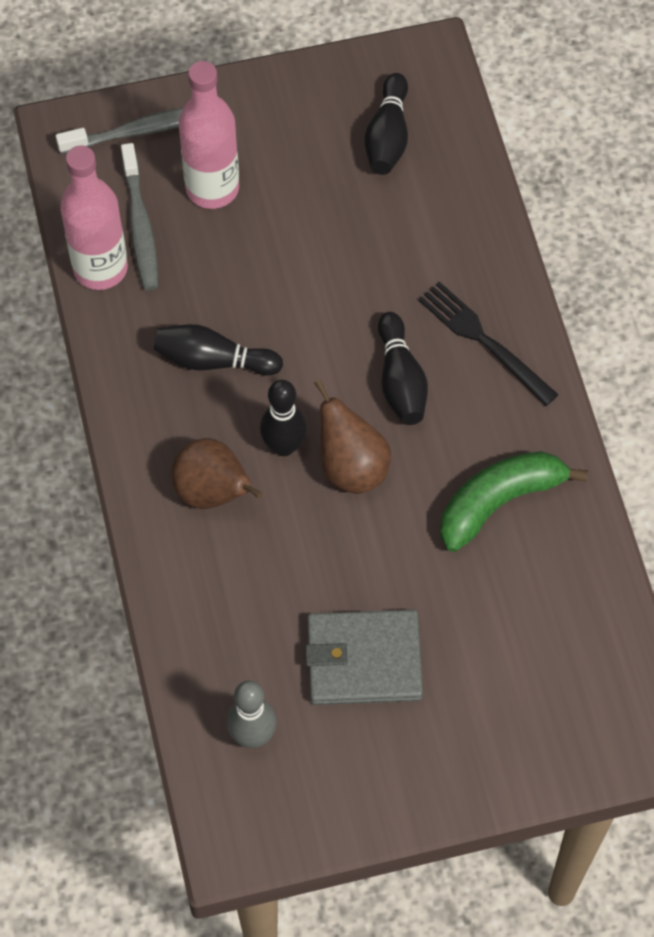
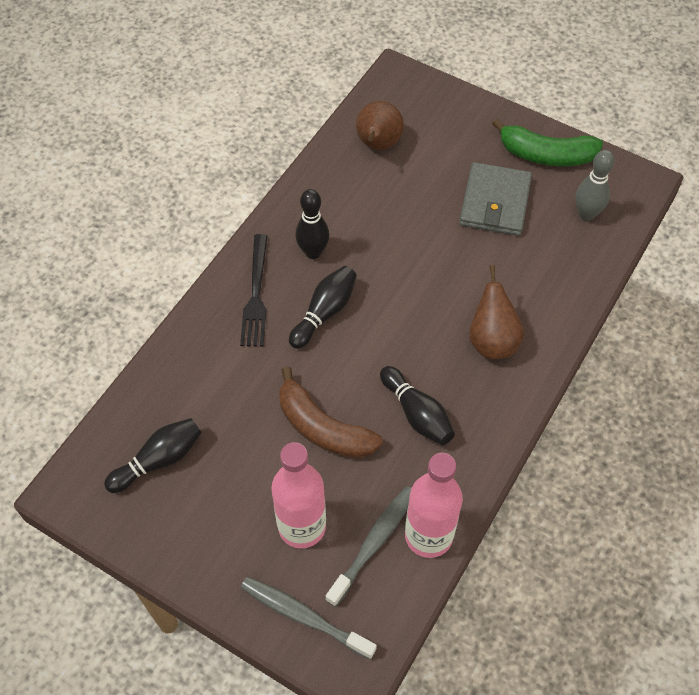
camera: 135 degrees left, 5 degrees down
(283, 277) = (323, 428): none -> brown banana
(284, 446) = (427, 332): black bowling pin -> black bowling pin (313, 252)
(351, 467) = (402, 292): brown pear -> brown pear (378, 144)
(364, 660) = (495, 202): grey wallet -> grey wallet turned 60 degrees clockwise
(499, 502) = (346, 215): green banana -> green banana (546, 155)

